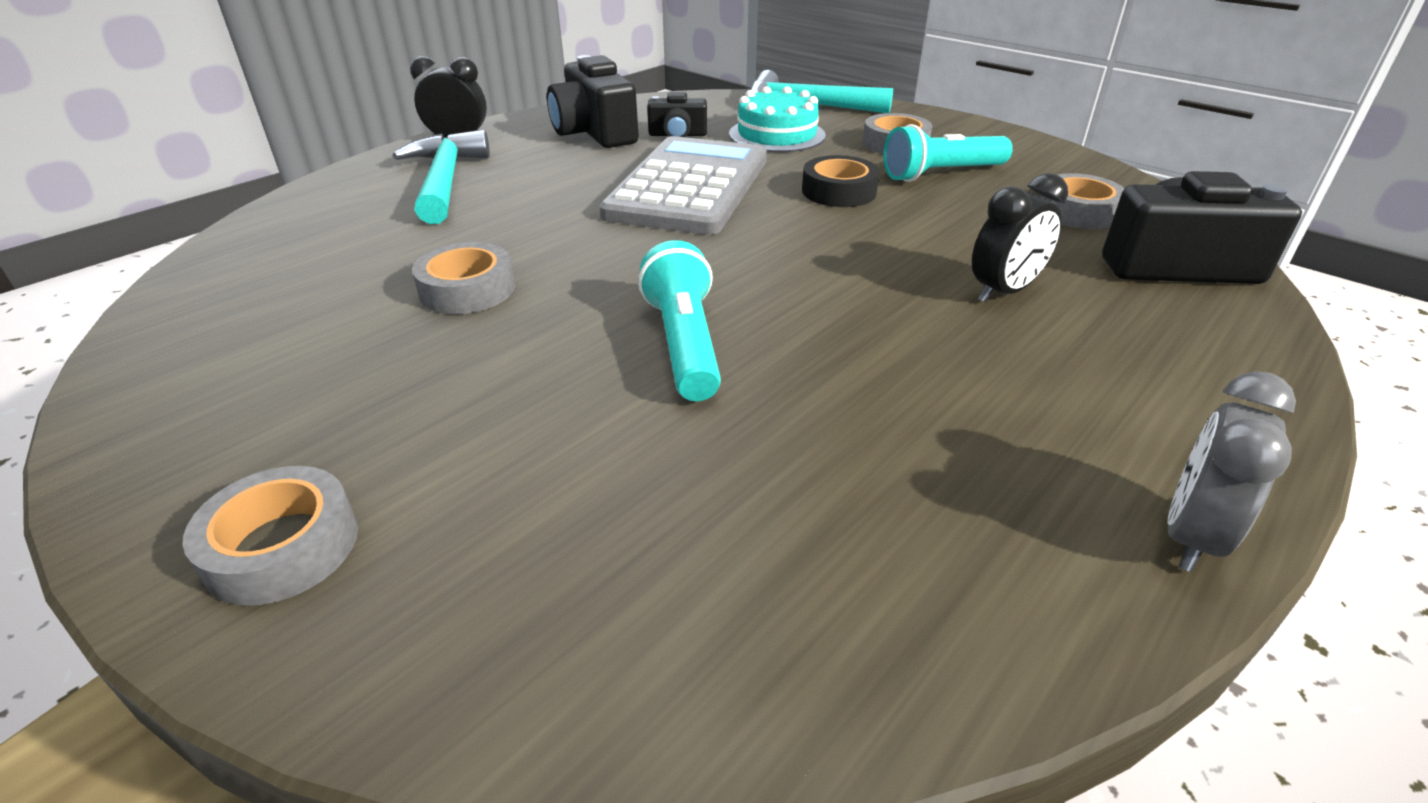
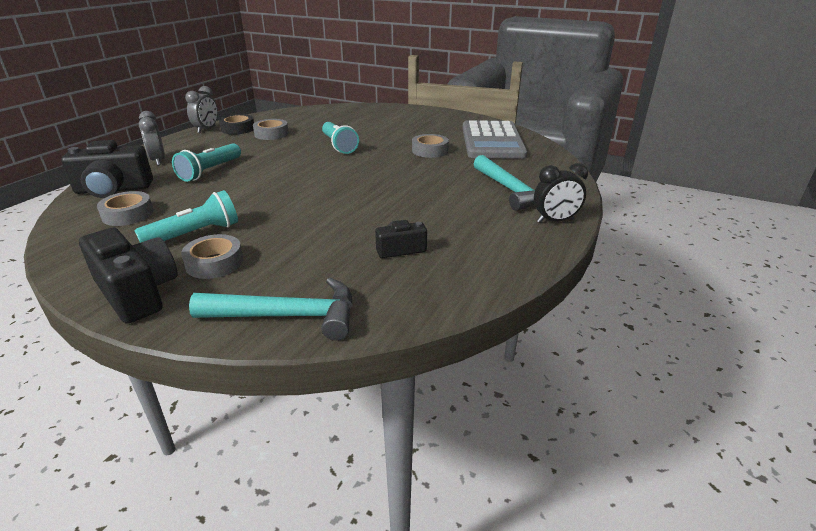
camera: 165 degrees right, 5 degrees down
(282, 547) = (409, 113): grey tape -> grey tape (271, 134)
(594, 133) = (468, 242): black camera -> black camera (137, 292)
(689, 187) = (367, 203): grey calculator -> grey calculator (492, 141)
(777, 135) = (317, 261): turquoise cake -> none
(839, 191) = (273, 211): black tape -> black tape (238, 129)
(1004, 292) = (210, 171): black clock -> turquoise flashlight
(1181, 350) = (158, 160): none -> grey clock

